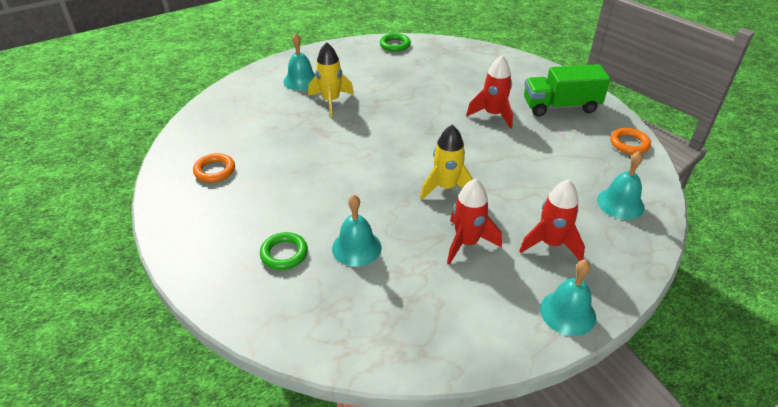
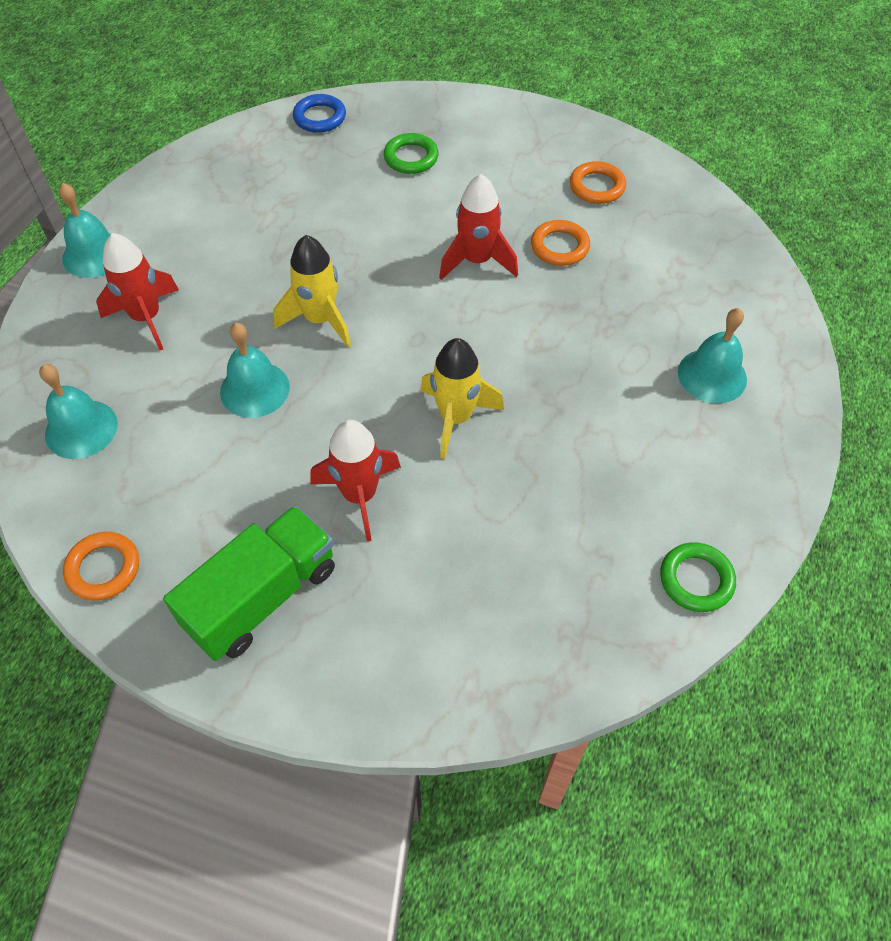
camera: 140 degrees right, 15 degrees up
(281, 154) = (559, 247): none -> orange ring
(303, 333) = (320, 117): none -> blue ring
(331, 101) = (617, 364): yellow rocket -> yellow rocket (456, 418)
(356, 247) = (350, 199): turquoise bell -> turquoise bell (254, 389)
(467, 243) = (242, 266): red rocket -> red rocket (477, 261)

